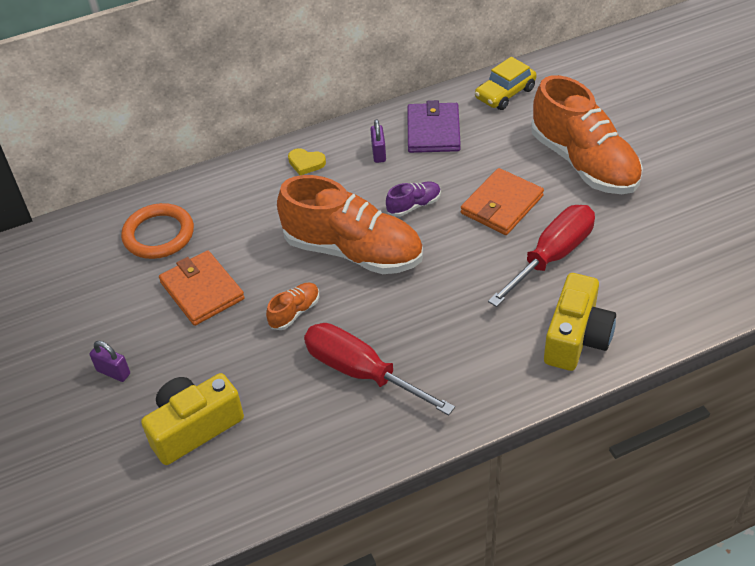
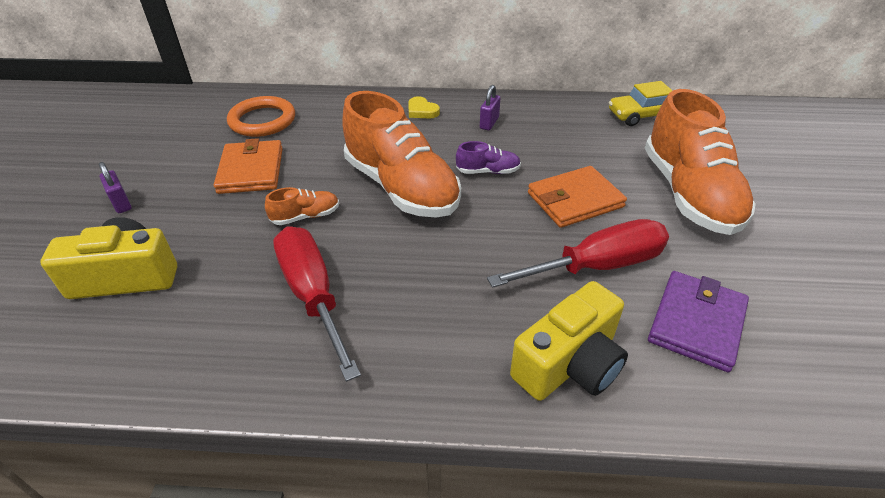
camera: 25 degrees right, 5 degrees down
(433, 131) = (552, 122): purple wallet -> purple wallet (696, 323)

